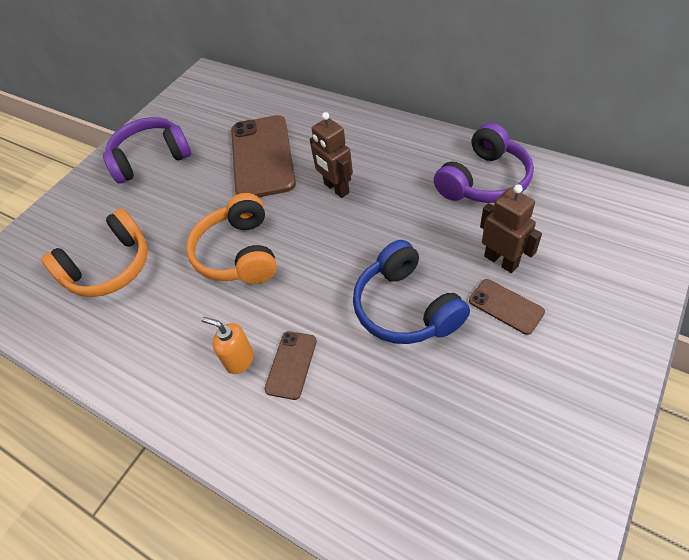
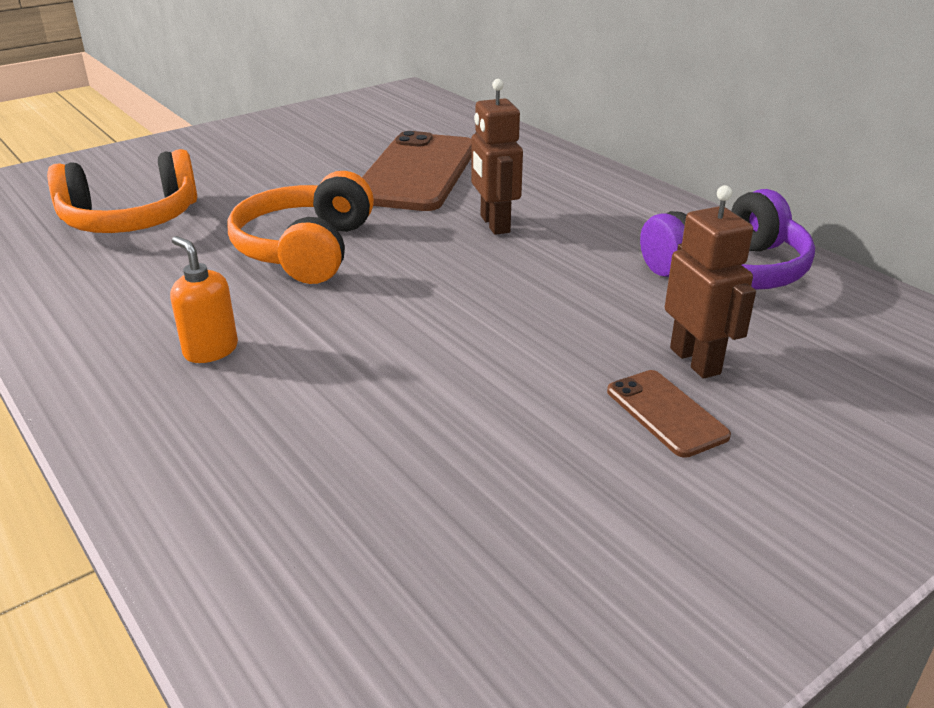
camera: 15 degrees right, 20 degrees down
(151, 158) = (273, 142): purple headphones -> none
(291, 364) = (277, 377): brown phone -> none
(405, 307) = (499, 368): blue headphones -> none

